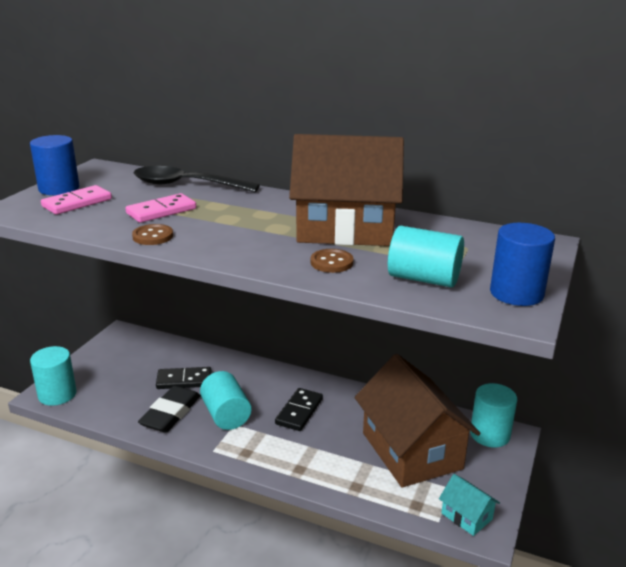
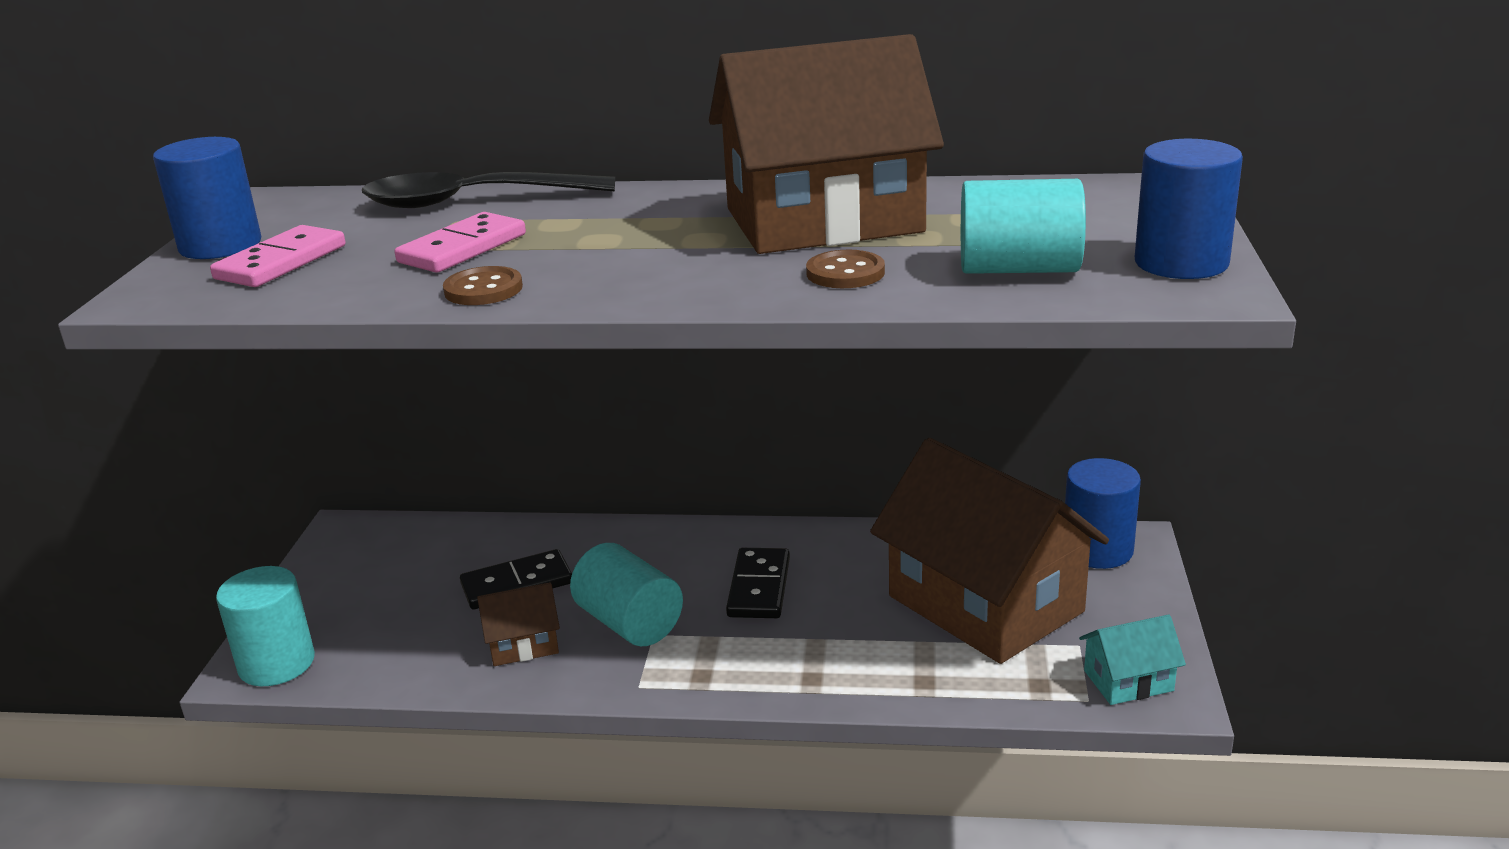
camera: 15 degrees left, 0 degrees up
(170, 413) = (523, 644): black eraser -> brown house
(466, 516) = (1128, 680): turquoise house -> turquoise house turned 45 degrees counterclockwise
(490, 434) = (1097, 550): turquoise cylinder -> blue cylinder

